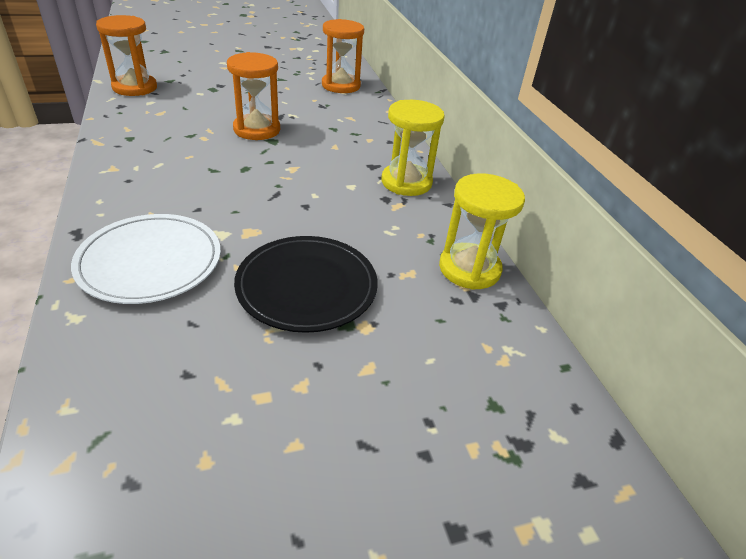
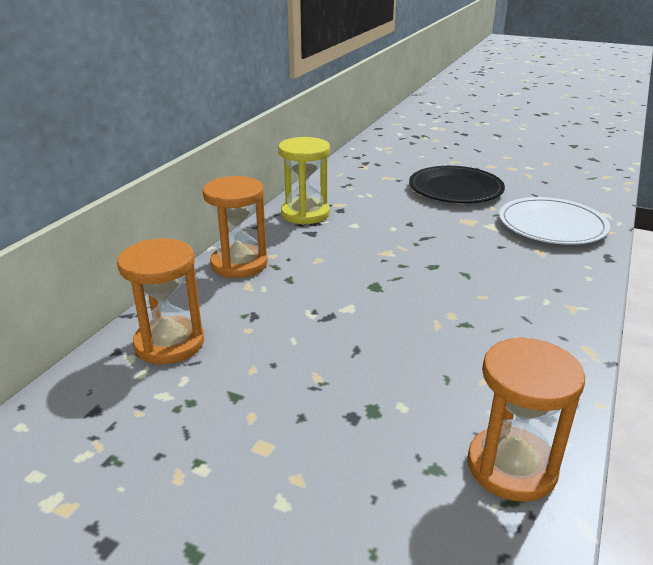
camera: 135 degrees left, 10 degrees down
(257, 129) = (378, 305): orange hourglass -> orange hourglass (239, 264)
(469, 269) = (348, 169): yellow hourglass -> none

